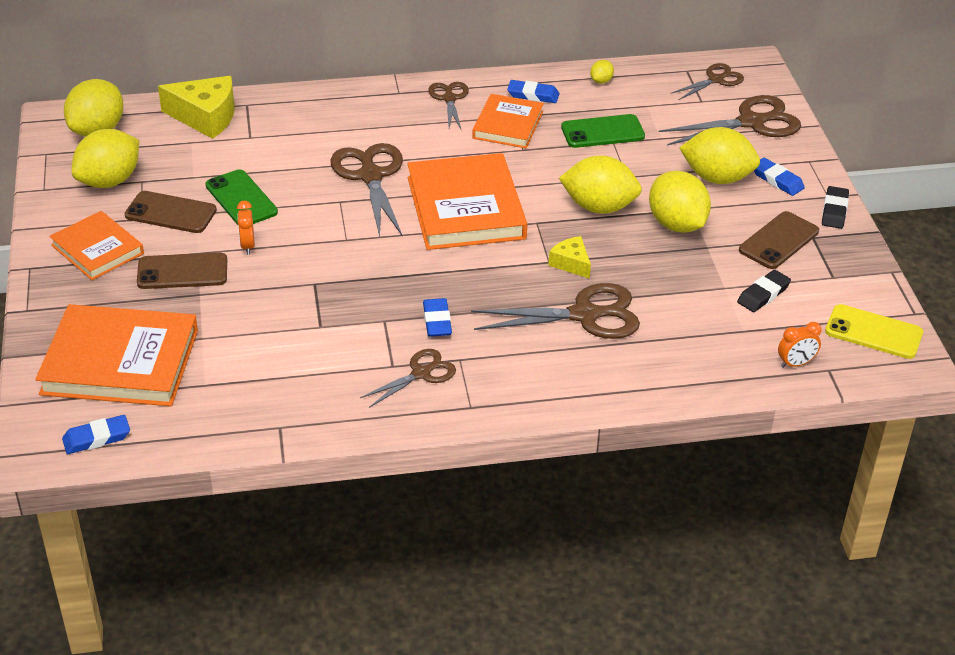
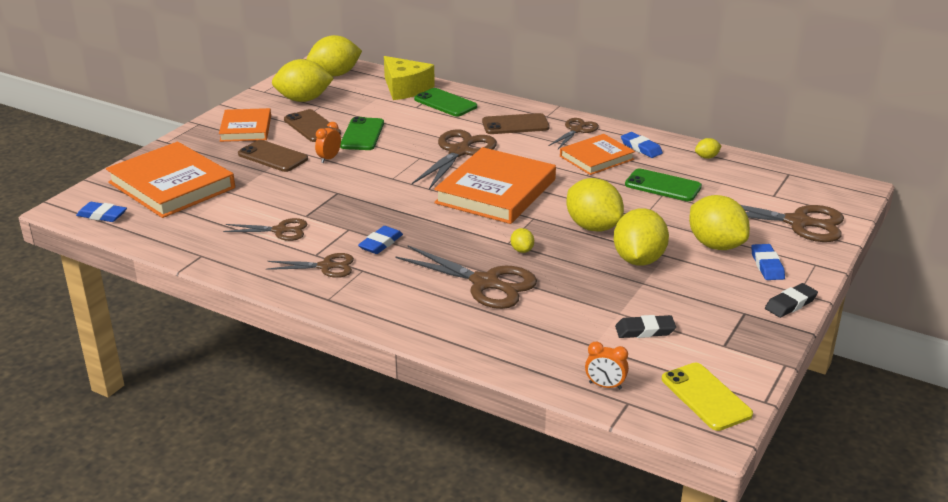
camera: 40 degrees right, 10 degrees down
(275, 119) = (445, 103): none -> green phone
(571, 263) = (522, 250): yellow cheese -> yellow lemon
(716, 80) = (806, 187): brown scissors -> brown scissors (280, 230)
(778, 241) = (710, 303): brown phone -> brown phone (515, 125)

